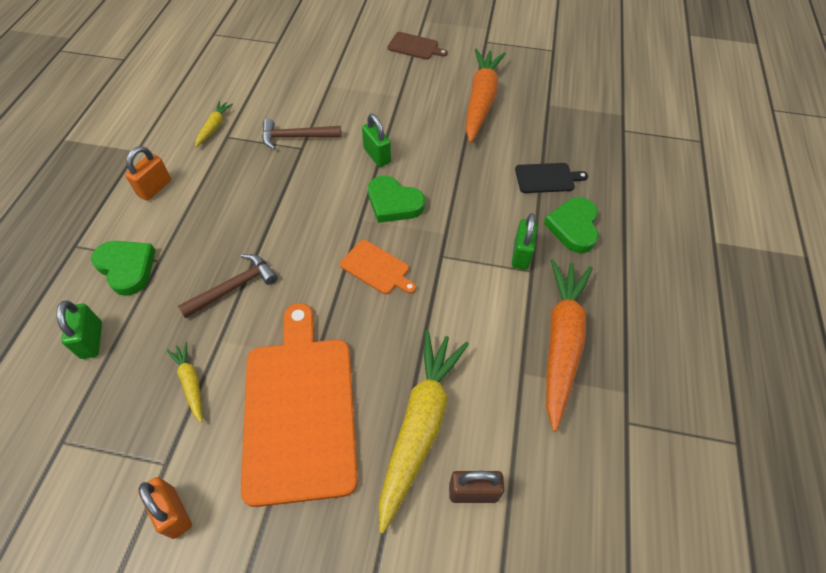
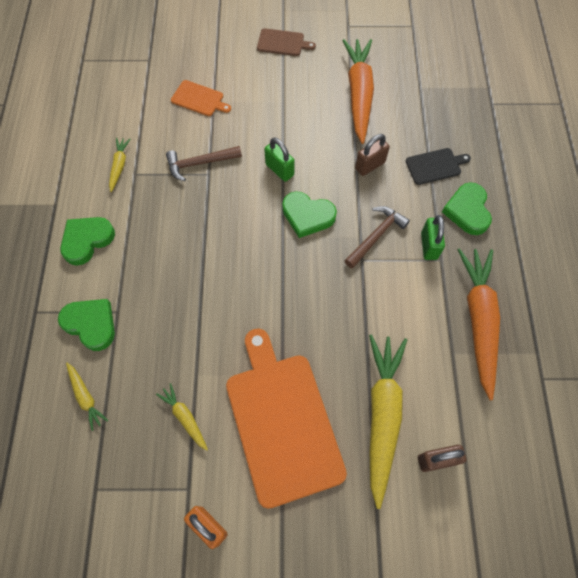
camera: 10 degrees left, 10 degrees up
(92, 340) = (86, 397): green padlock -> yellow carrot
(155, 188) = (87, 240): orange padlock -> green heart
(234, 287) = (192, 324): brown hammer -> brown hammer (376, 236)
(376, 268) = (310, 282): orange cutting board -> orange cutting board (199, 99)
(475, 166) = (370, 165): none -> brown padlock

